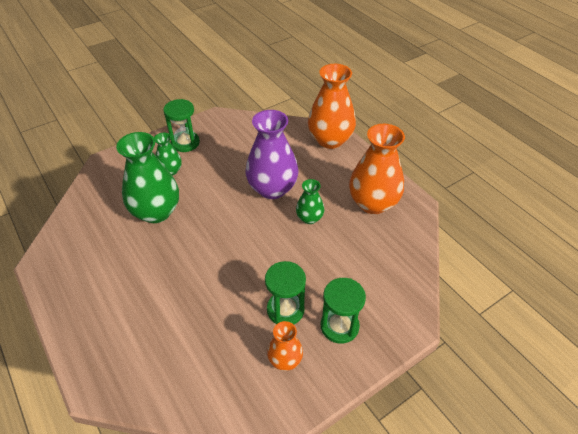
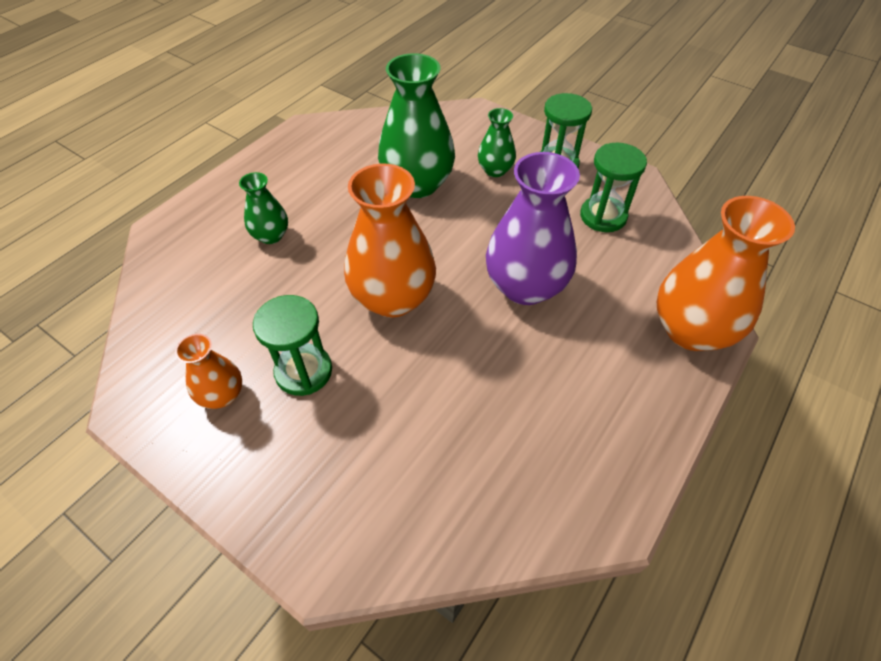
camera: 70 degrees right, 5 degrees up
(309, 218) = (489, 351): green vase -> green vase (271, 236)
(339, 326) = (292, 450): green hourglass -> green hourglass (603, 216)
(373, 203) = (573, 438): orange vase -> orange vase (393, 298)

